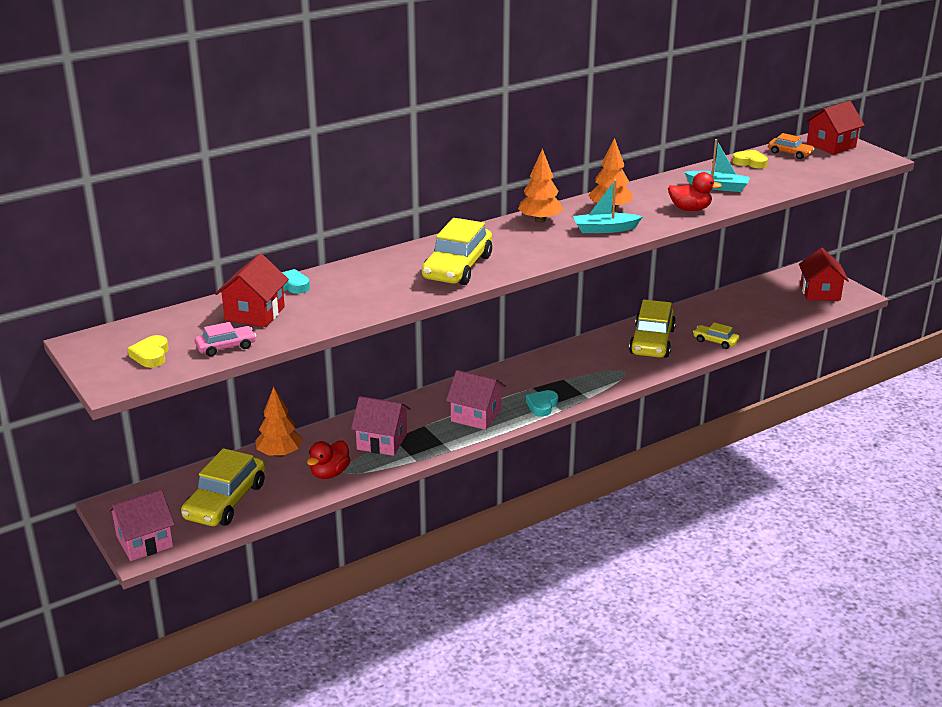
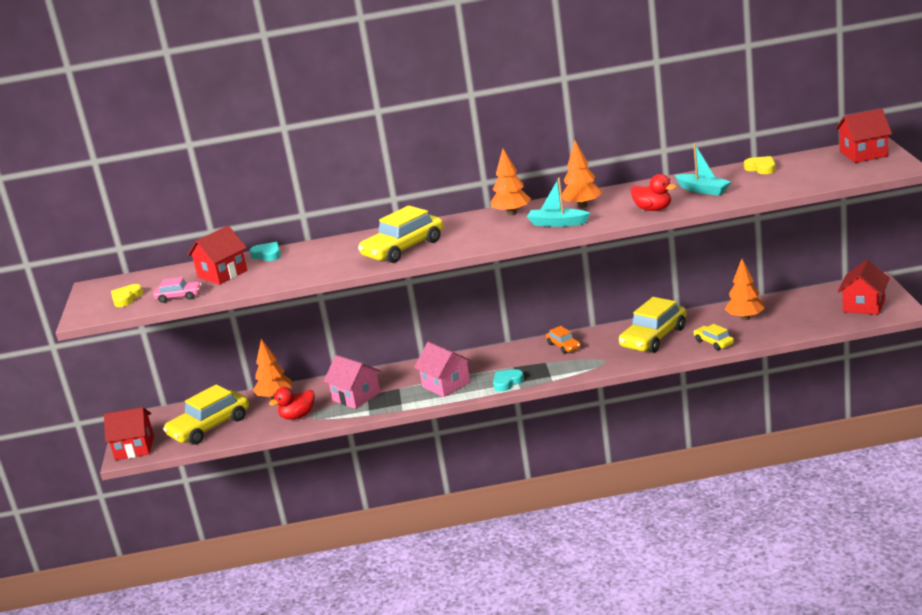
camera: 30 degrees right, 5 degrees down
(144, 541) = (134, 448): pink house -> red house
(723, 313) = (745, 318): none -> orange tree
(790, 153) = (812, 160): orange car -> orange car (563, 346)

